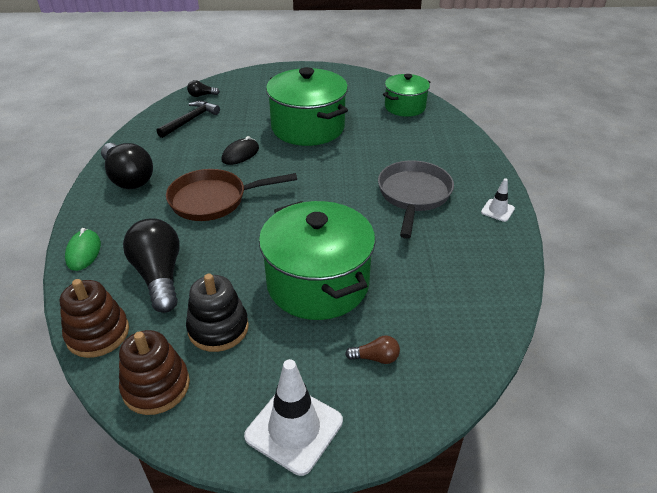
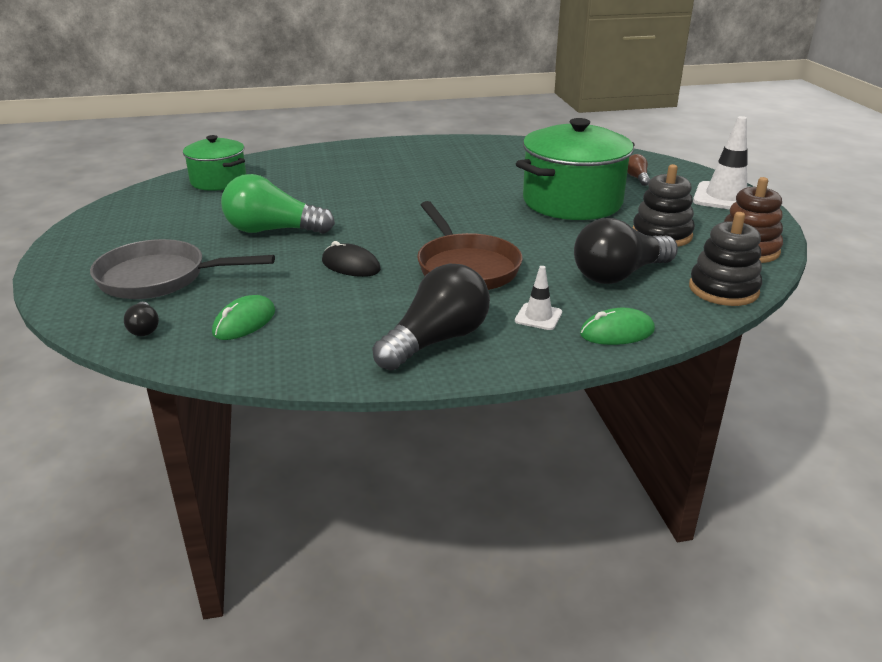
camera: 100 degrees left, 10 degrees down
(98, 333) = (723, 289): brown stacking toy -> black stacking toy
(190, 120) = (244, 322): black hammer -> green mouse
(308, 127) = (272, 230): green pot -> green light bulb
(413, 195) = (415, 172): grey pan -> grey pan (159, 278)
(497, 210) = (427, 144): white traffic cone -> white traffic cone (538, 317)

